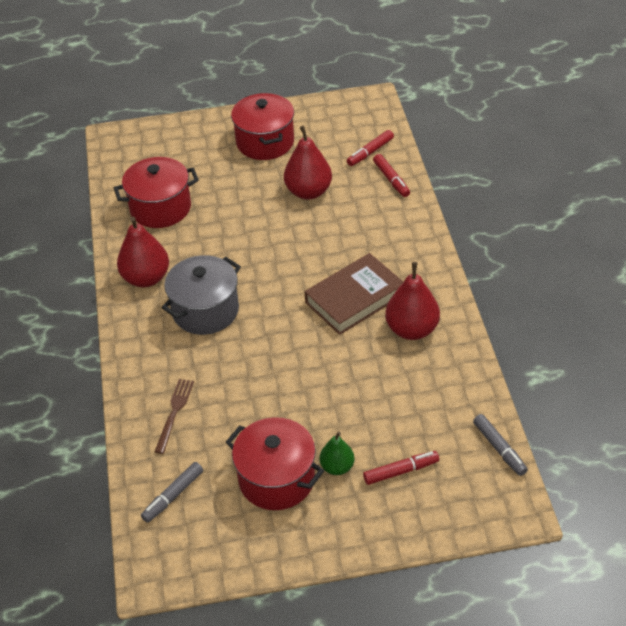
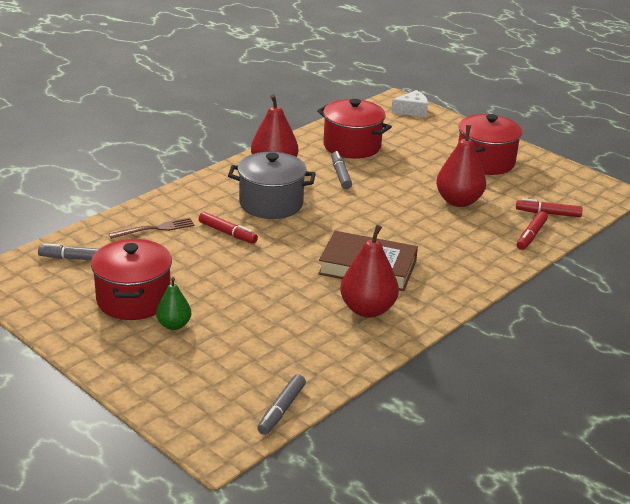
camera: 50 degrees right, 15 degrees down
(139, 137) = (412, 110): none -> white cheese
(201, 241) = (340, 175): none -> grey marker
(401, 471) = (201, 361): red marker -> red marker (227, 233)

